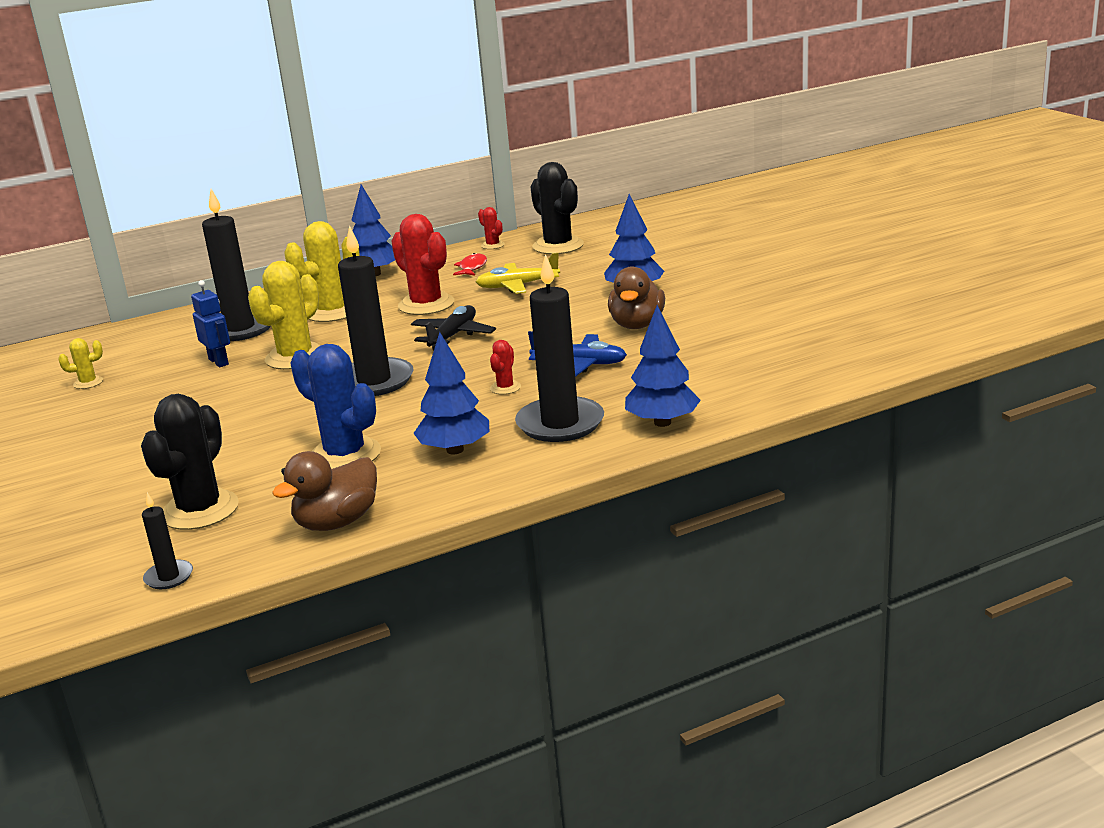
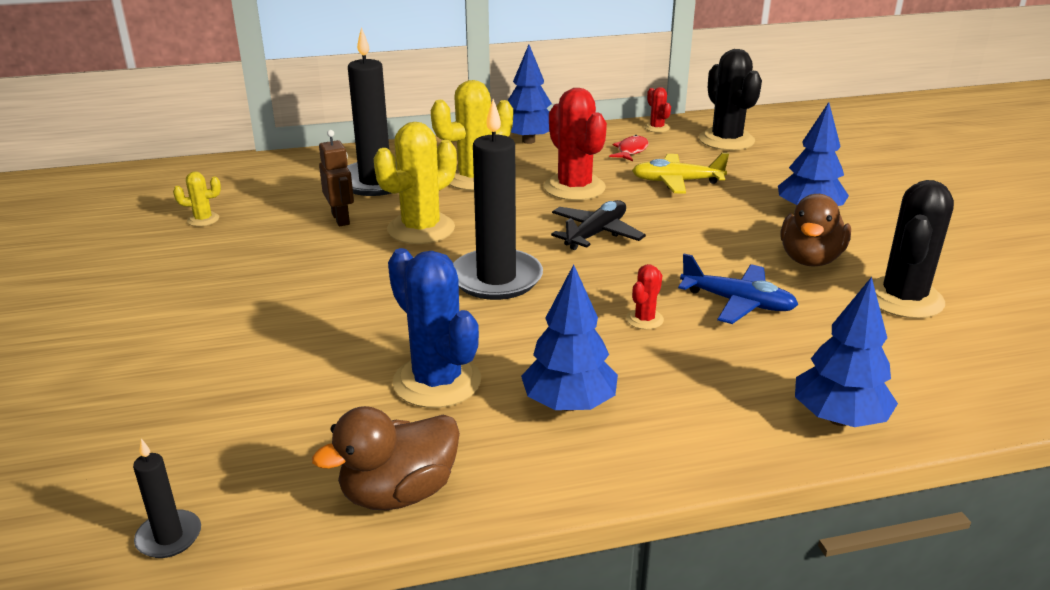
camera: 10 degrees right, 5 degrees up
(200, 510) = (246, 430): black cactus -> black cactus (903, 298)
(219, 362) = (341, 219): blue robot -> brown robot
(560, 423) = (705, 390): black candle -> none

